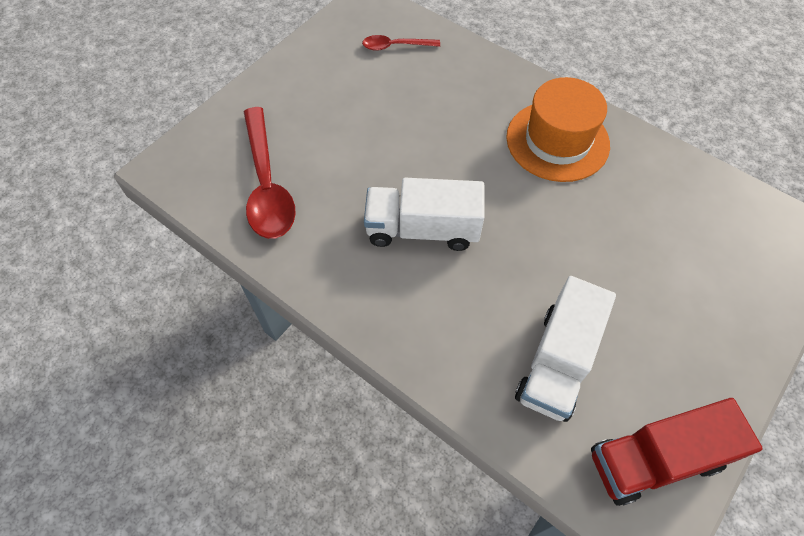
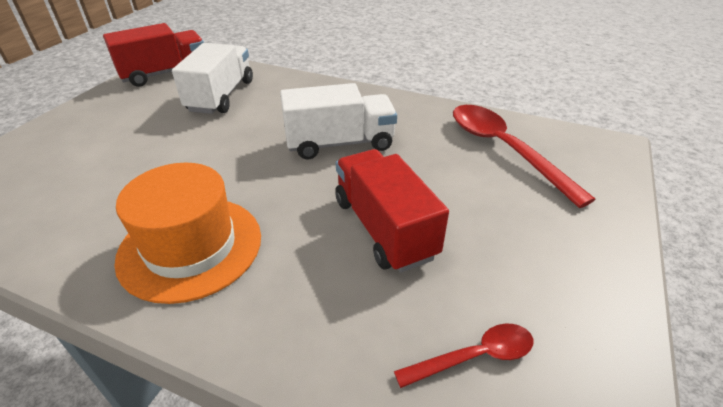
camera: 165 degrees right, 20 degrees down
(414, 127) = (384, 228): none -> red truck

